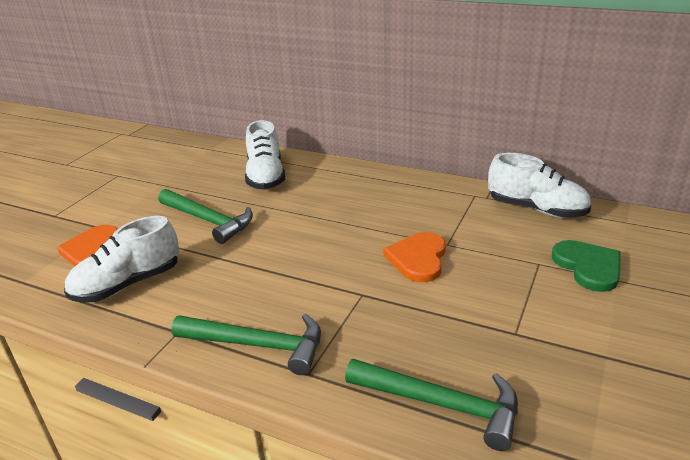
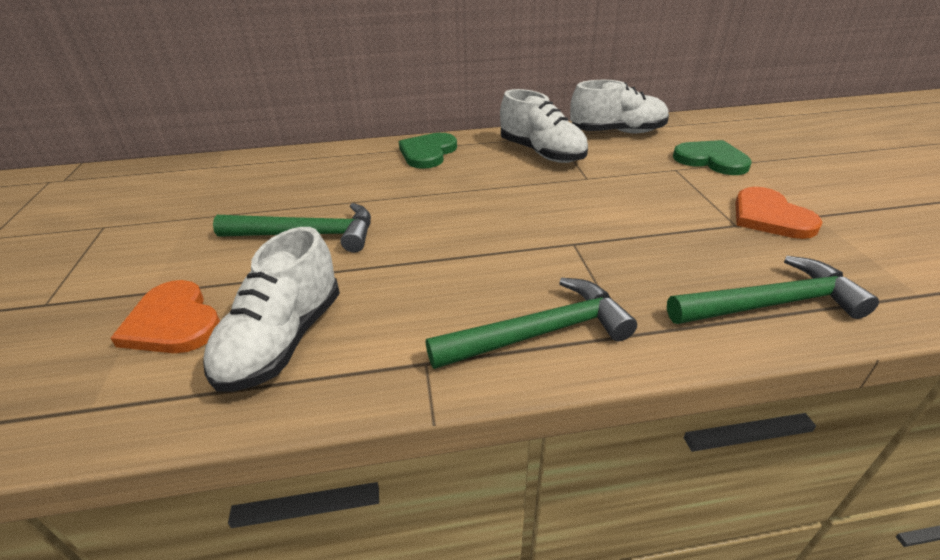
camera: 35 degrees left, 5 degrees up
(266, 177) = (324, 174): white shoe -> white shoe (542, 153)
(353, 180) = (428, 153): none -> green heart
(418, 259) = (580, 197): orange heart -> orange heart (770, 217)

